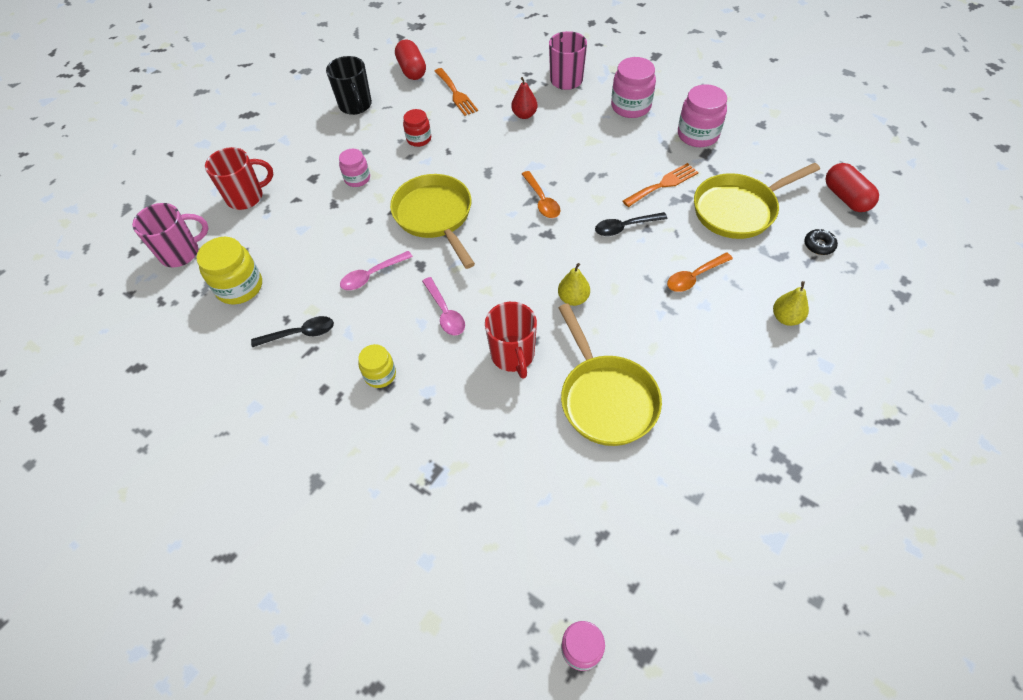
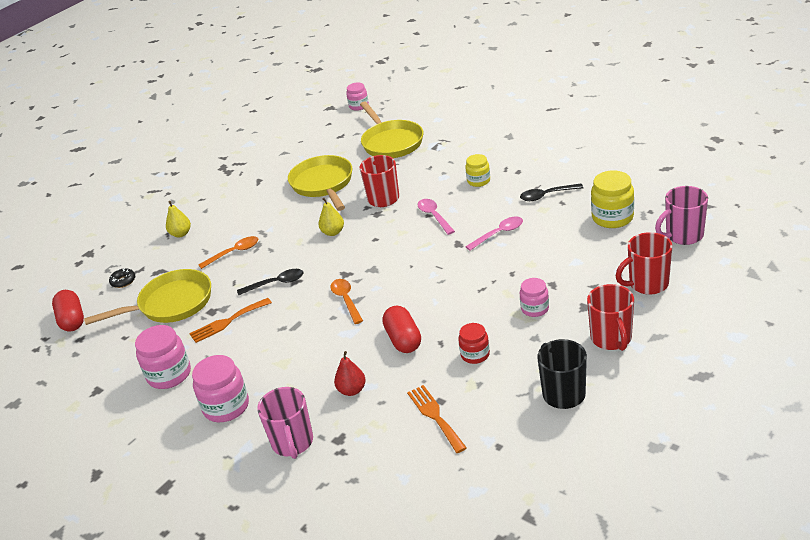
camera: 175 degrees left, 20 degrees down
(301, 146) = (611, 339): none -> red mug
(412, 70) = (499, 452): red capsule -> red capsule (403, 339)
(435, 216) = (448, 280): yellow pan -> yellow pan (391, 142)

